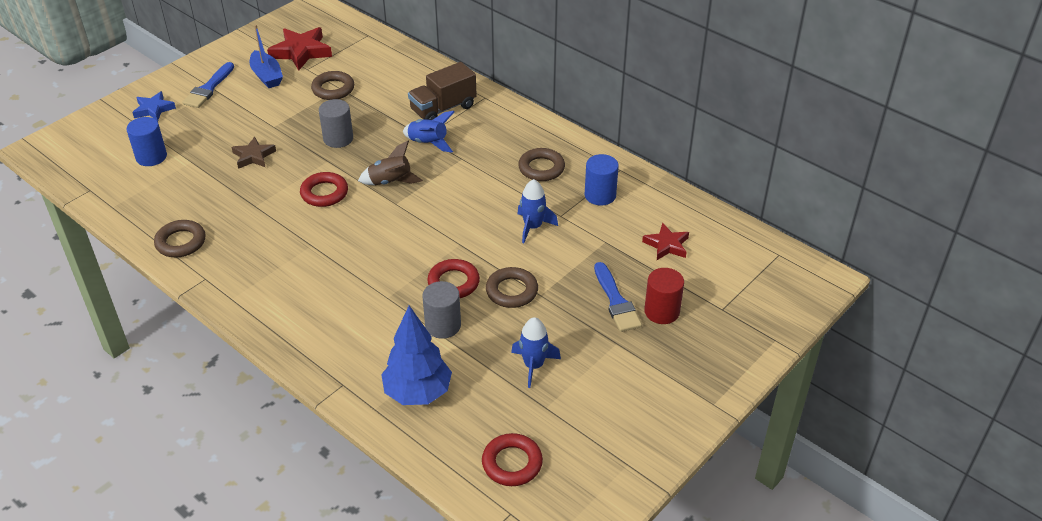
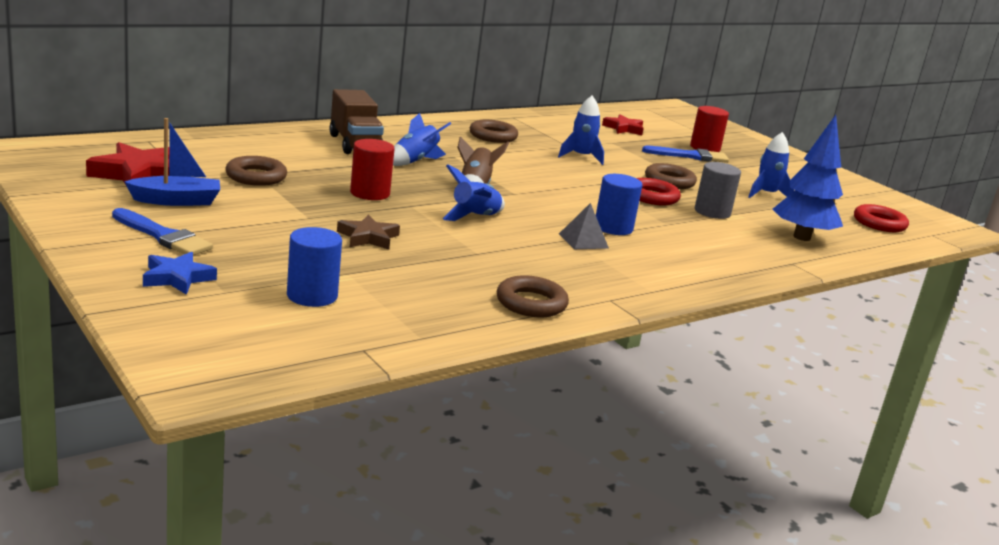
camera: 80 degrees left, 20 degrees down
(312, 253) = (583, 241): none -> grey pyramid
(324, 193) = (475, 217): red ring -> blue rocket
(338, 139) = (370, 193): grey cylinder -> red cylinder
(600, 195) = (546, 129): blue cylinder -> blue cylinder (613, 228)

